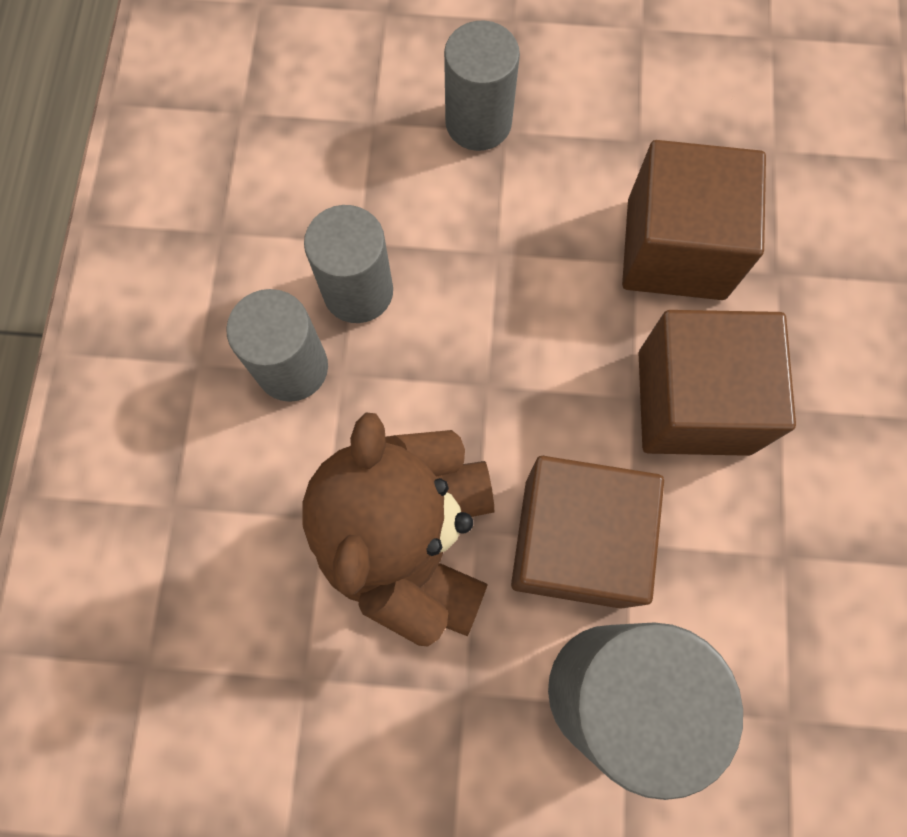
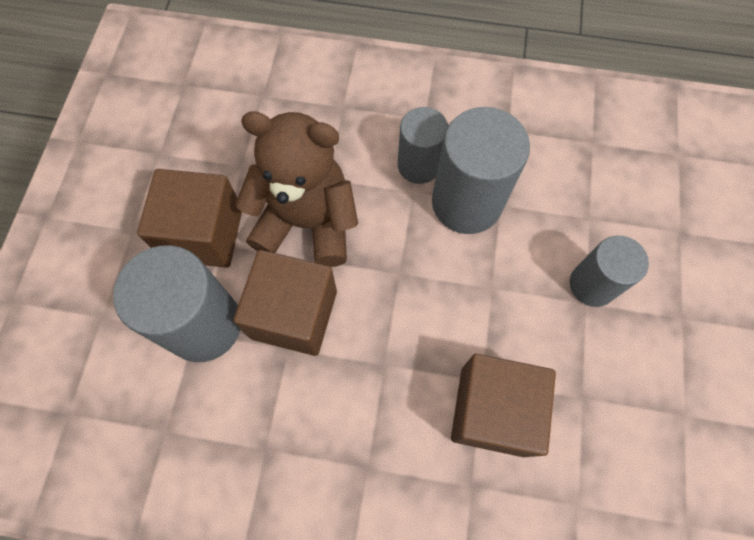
camera: 95 degrees right, 5 degrees down
(358, 291) = (466, 203): grey cylinder -> grey cylinder, size x1.60
(693, 402) = (377, 405): brown cube -> brown cube (204, 234)

